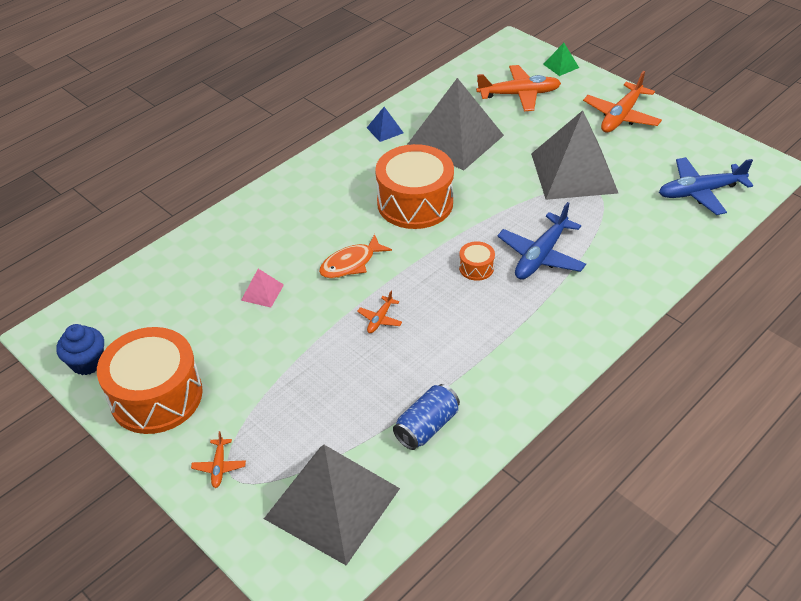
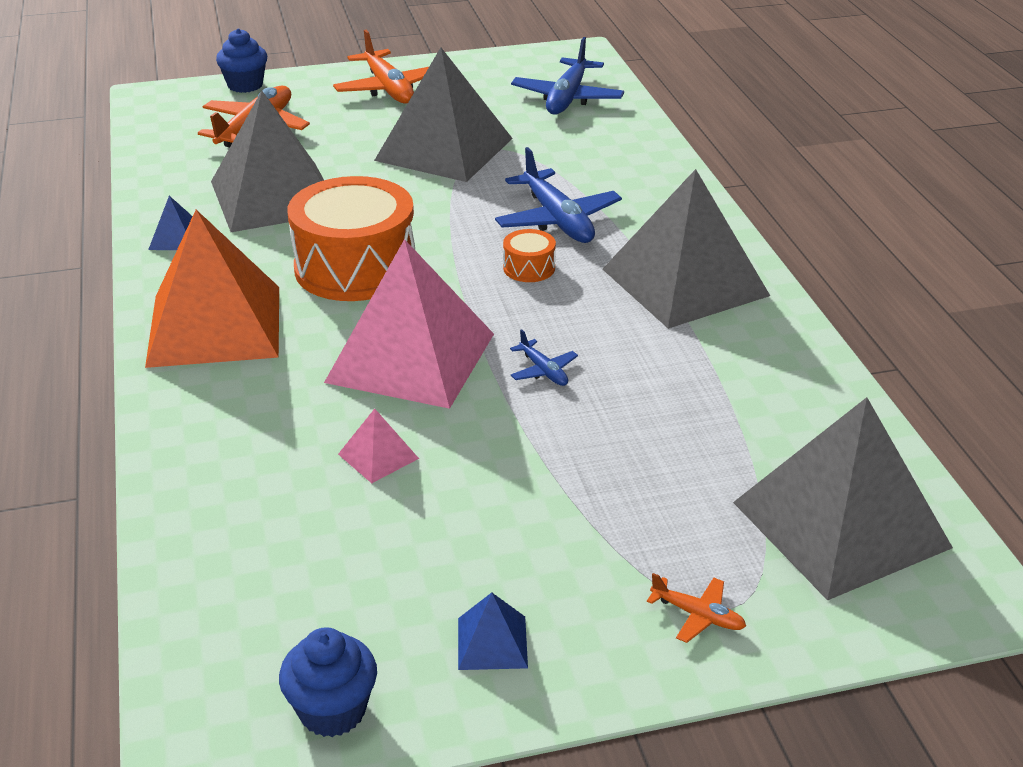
camera: 60 degrees left, 10 degrees down
(156, 396) = (492, 642): orange drum -> blue pyramid
(322, 184) = (214, 325): none -> orange pyramid
(351, 263) = (410, 357): orange fish -> pink pyramid
(380, 319) = (543, 371): orange plane -> blue plane
(427, 426) = (765, 400): blue can -> none
(524, 341) = (685, 282): none -> grey pyramid
(561, 66) = (245, 85): green pyramid -> blue cupcake

